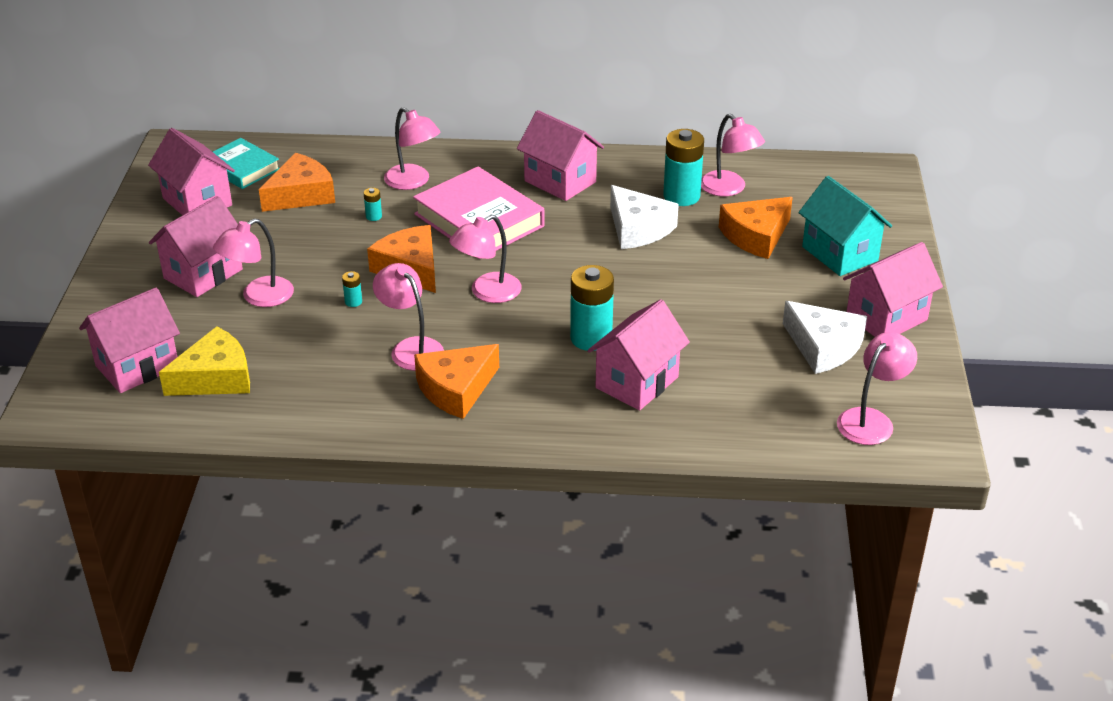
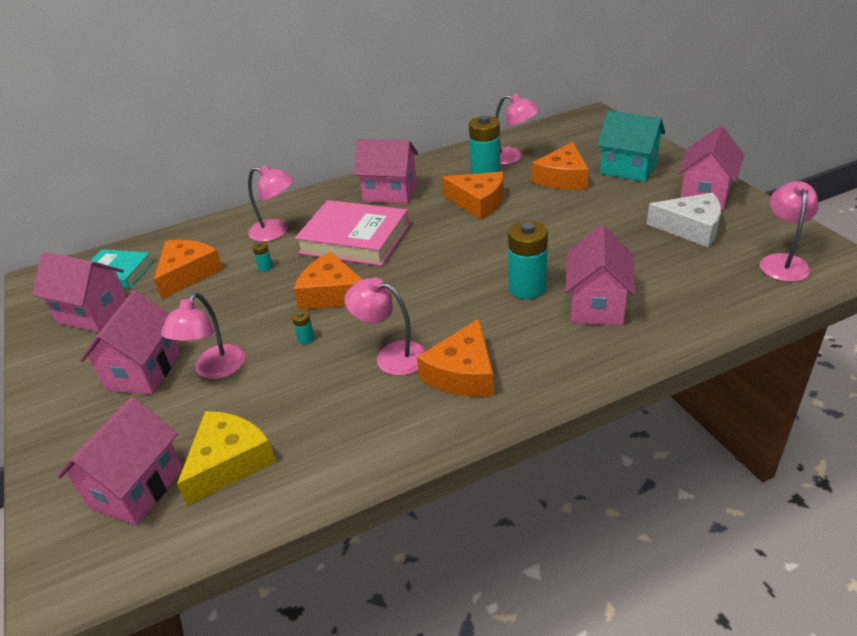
camera: 25 degrees left, 0 degrees up
(487, 293) = (412, 287): pink lamp -> none
(638, 228) = (478, 202): white cheese -> orange cheese

